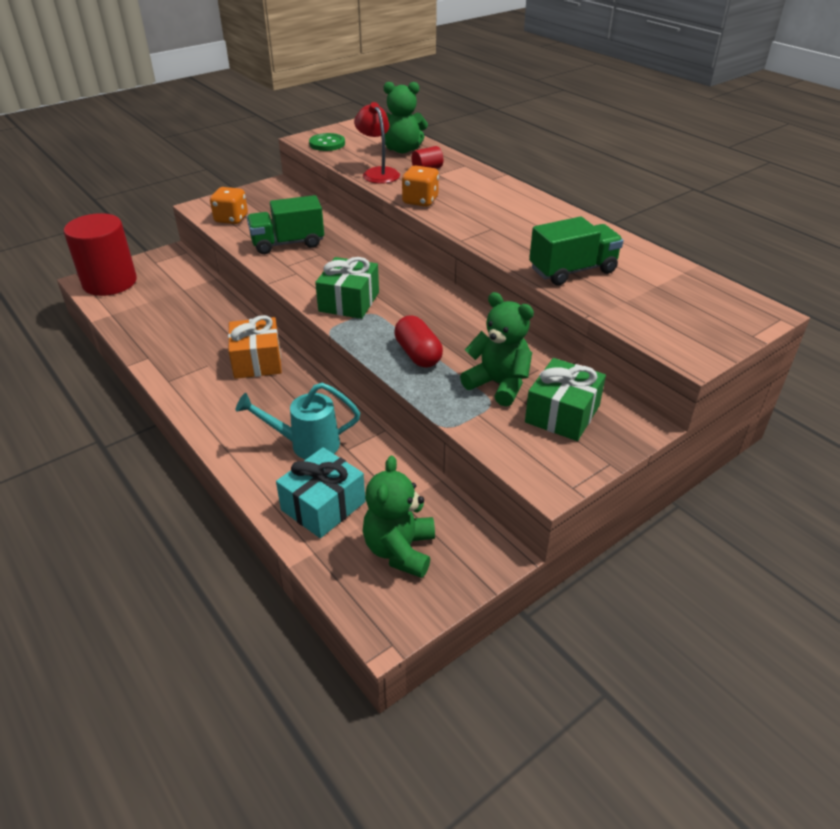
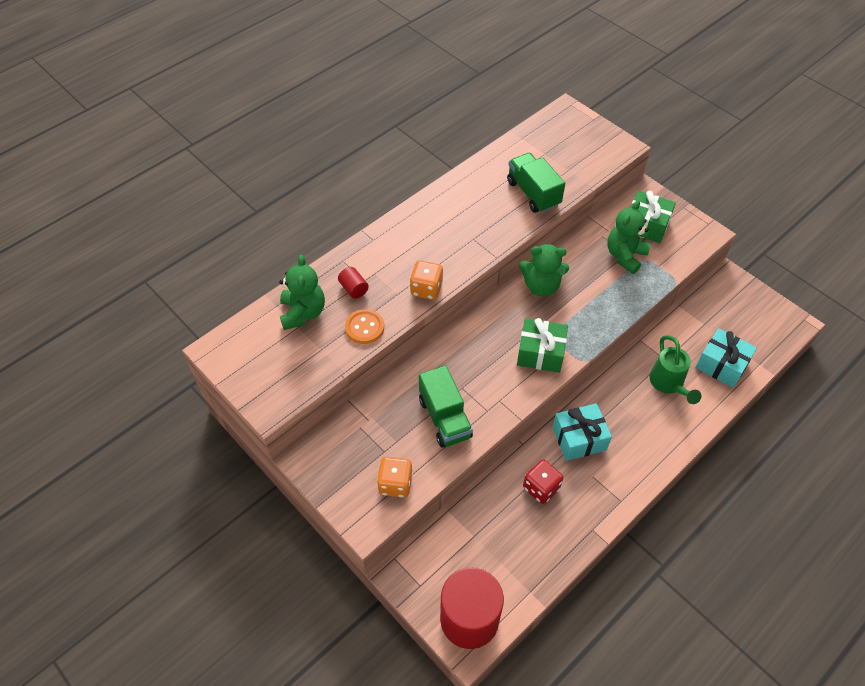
camera: 95 degrees left, 15 degrees up
(211, 330) = (541, 488): none -> red dice
(257, 361) = (579, 438): orange gift -> turquoise gift
(306, 444) = (668, 385): turquoise watering can -> green watering can
(327, 144) = (285, 384): green button -> none
(378, 173) = (364, 327): red lamp -> orange button
(400, 550) = (742, 321): green teddy bear -> green teddy bear (541, 286)
(418, 354) = (602, 301): red capsule -> none

